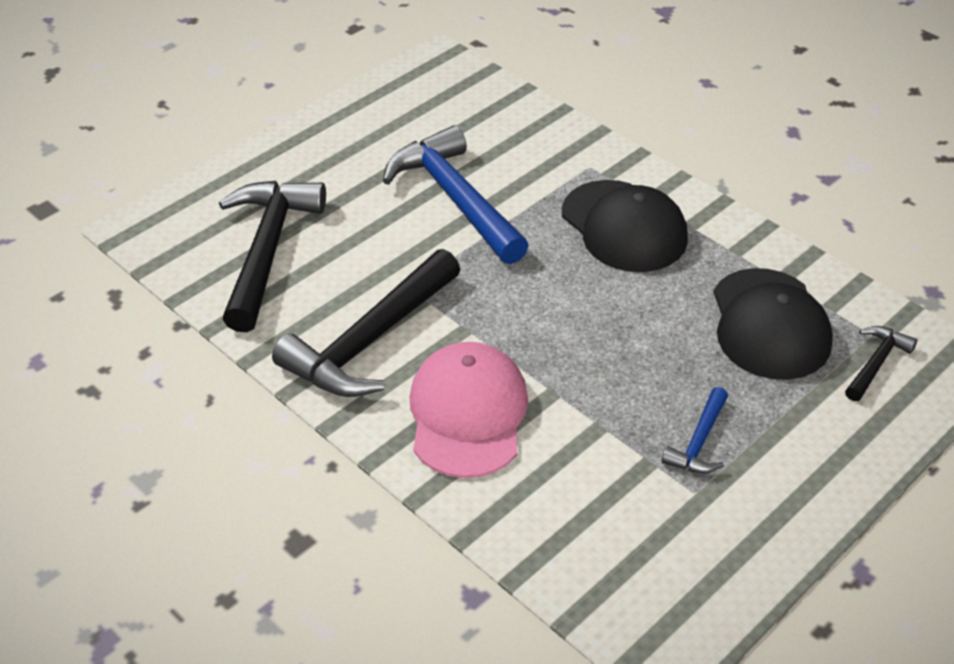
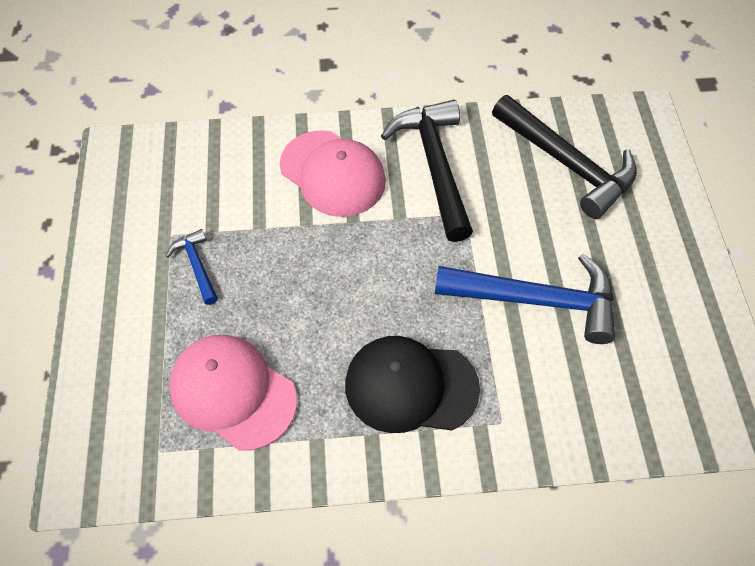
camera: 130 degrees right, 15 degrees up
(769, 324) = (233, 392): black cap -> pink cap
(876, 363) = (136, 425): black hammer -> none

